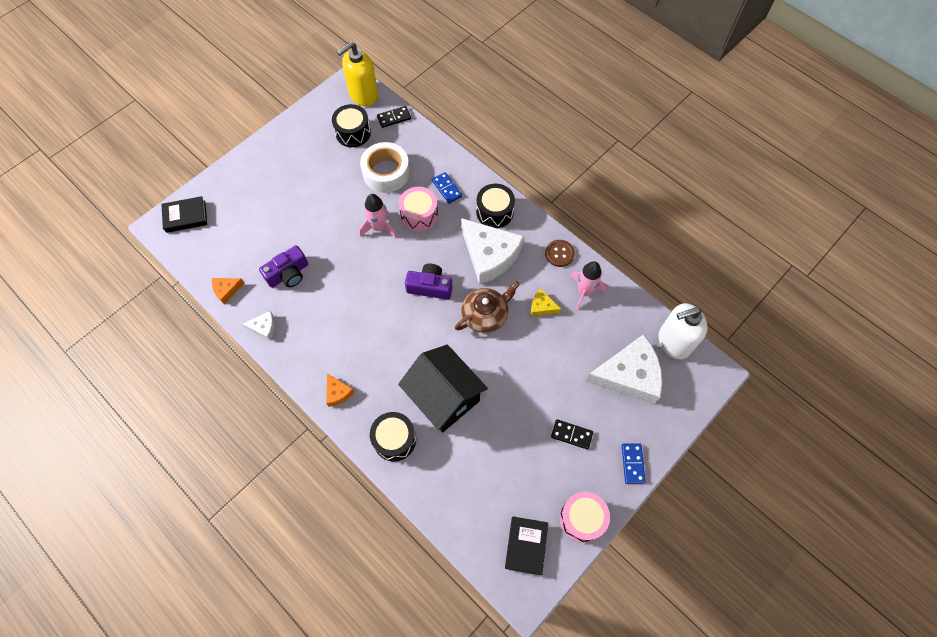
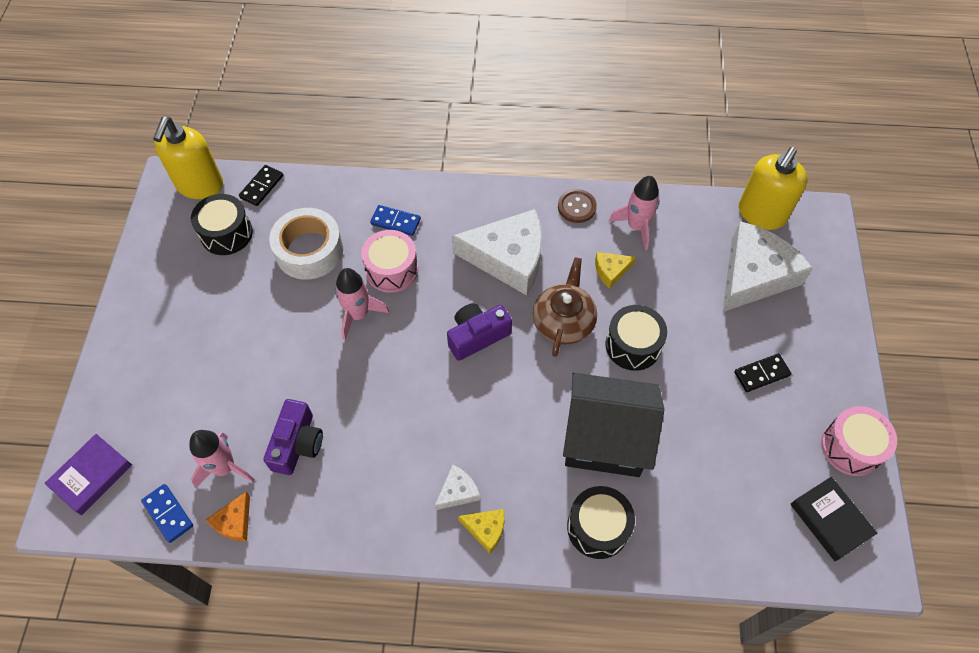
camera: 40 degrees left, 5 degrees down
(186, 216) = (91, 476): black book -> purple book
(245, 259) = (224, 468): none -> pink rocket
(264, 327) = (325, 528): white cheese -> white cheese (457, 491)
(338, 392) = (486, 529): orange cheese -> yellow cheese
(494, 212) = (471, 211): black drum -> black drum (633, 345)
(632, 463) = (840, 356): blue domino -> blue domino (168, 513)
(673, 342) = (761, 214): white soap dispenser -> yellow soap dispenser

